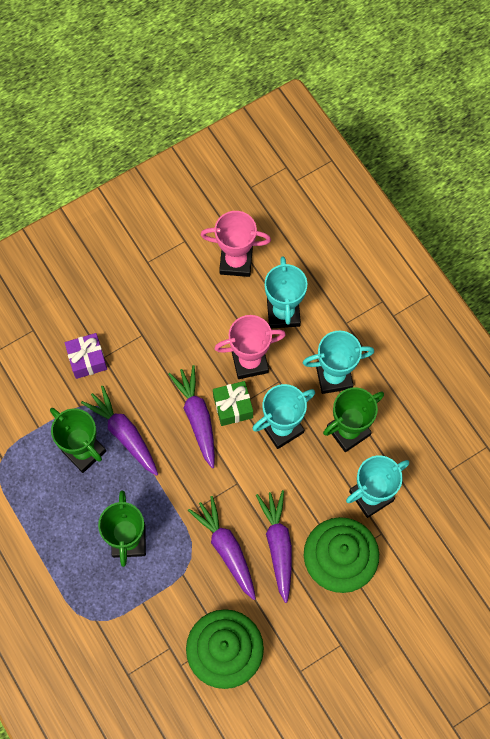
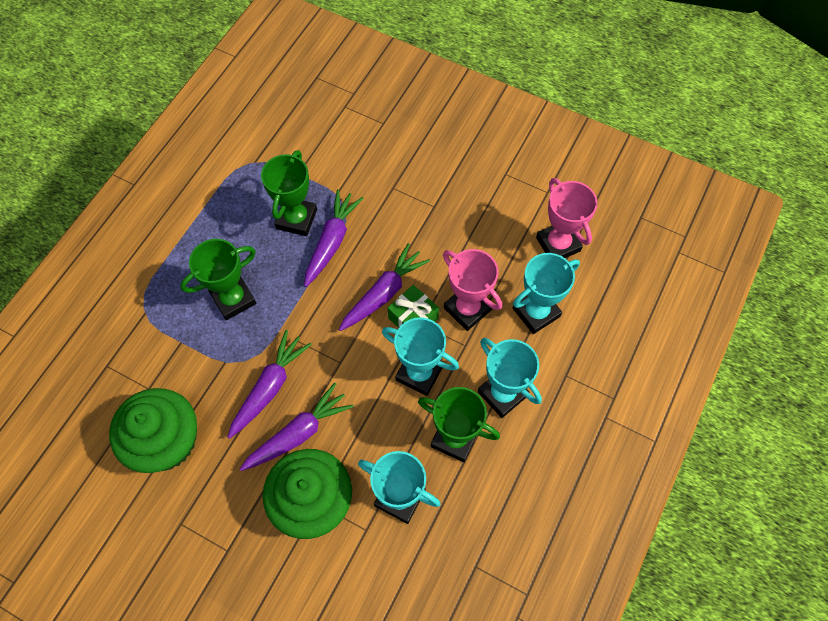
camera: 60 degrees right, 5 degrees down
(87, 360) = (382, 177): purple gift -> none

